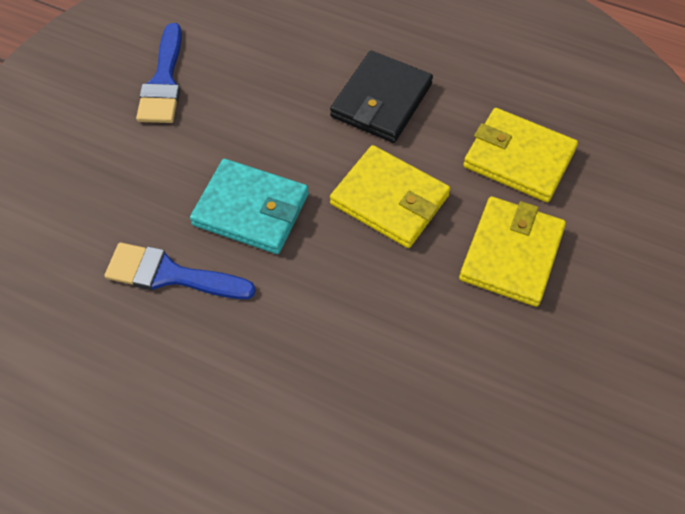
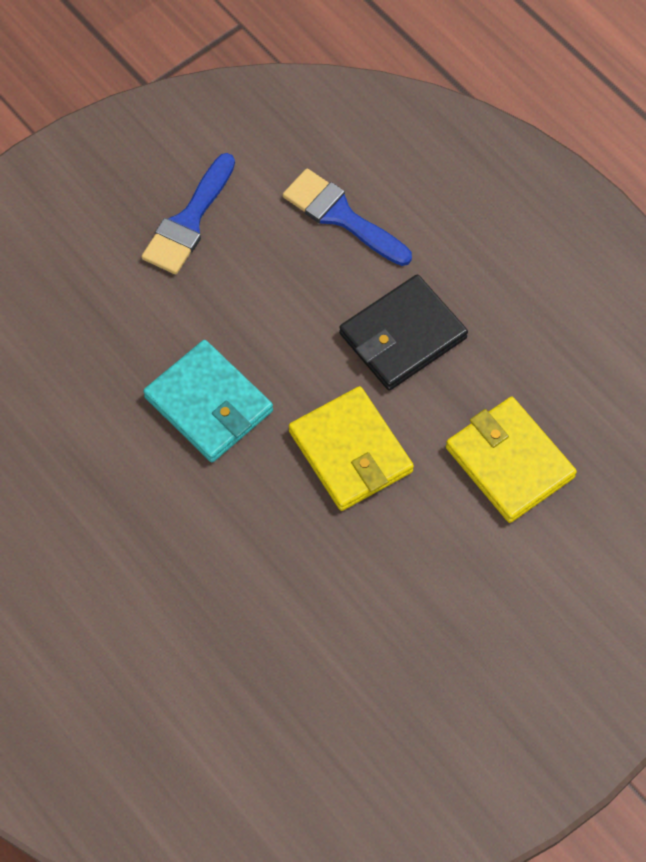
camera: 25 degrees right, 5 degrees up
(170, 275) = (102, 440): blue brush -> blue brush (341, 216)
(511, 254) = (440, 560): yellow wallet -> none

